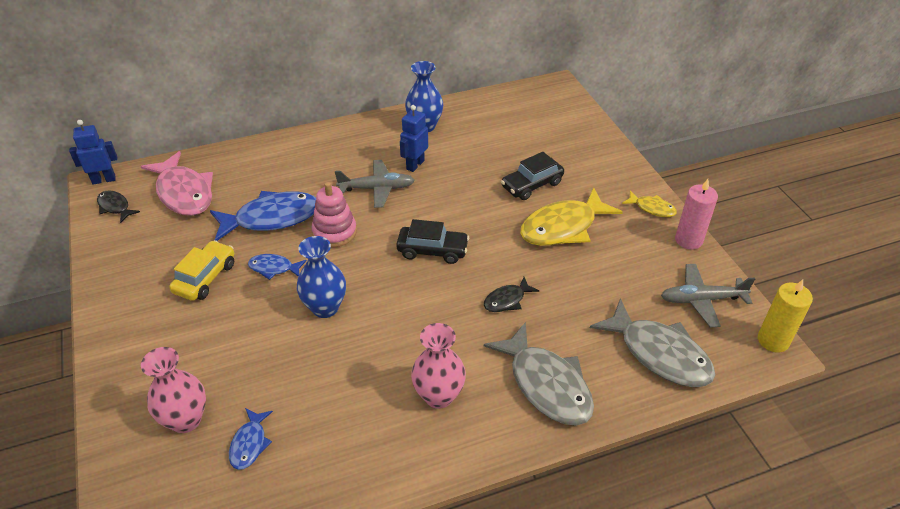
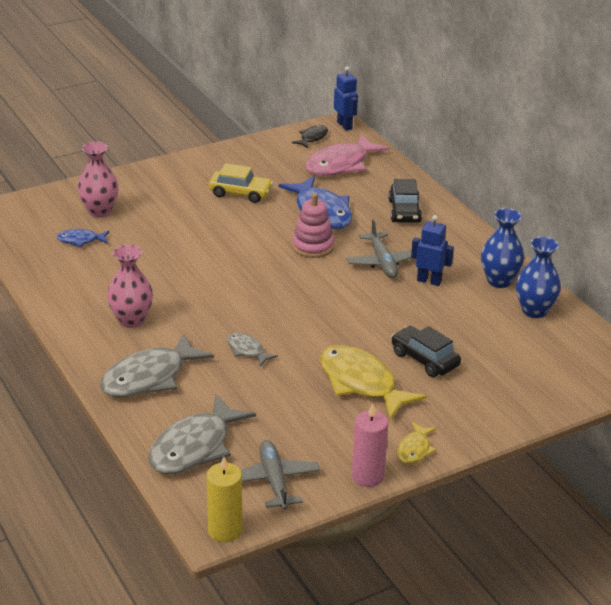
camera: 80 degrees right, 10 degrees down
(274, 268) = (259, 222): blue fish -> none
(325, 307) = (218, 254): blue vase -> blue vase (534, 311)
(432, 250) = (303, 303): black car -> black car (404, 211)
(507, 300) = (247, 350): black fish -> grey fish

